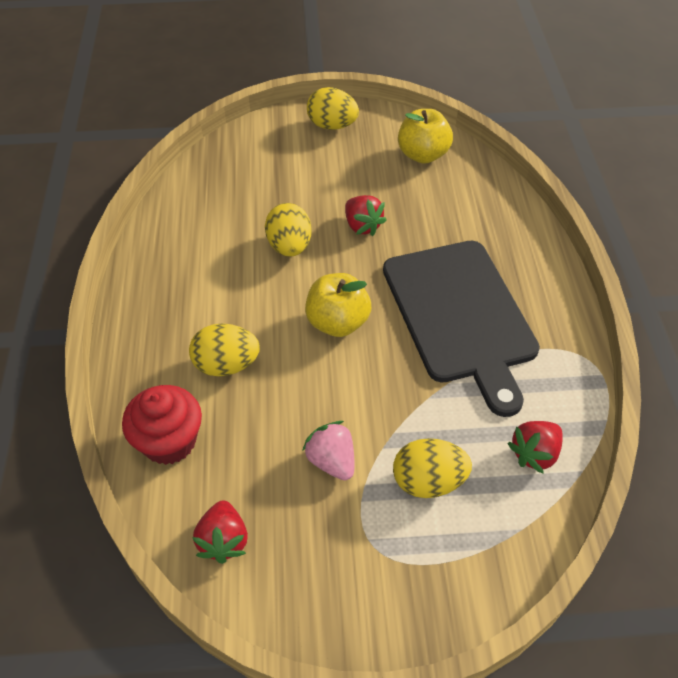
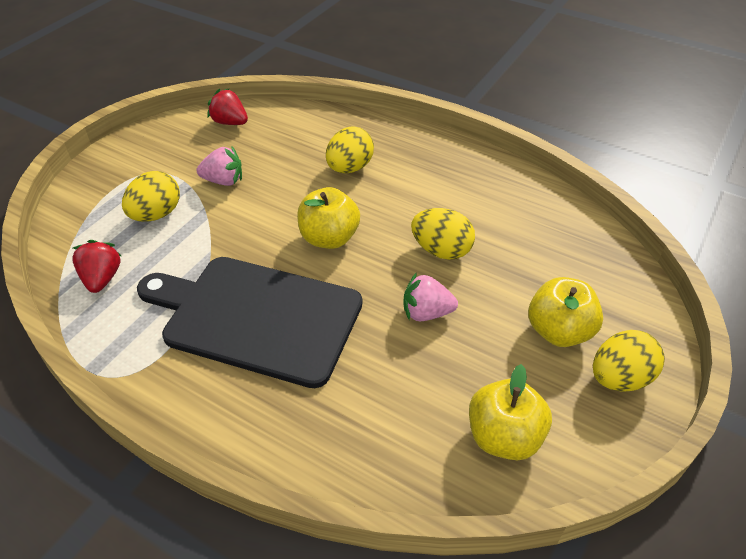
camera: 125 degrees right, 5 degrees down
(169, 441) = (316, 126): red cupcake -> none
(317, 160) = (558, 331): none -> yellow apple
(362, 226) = (426, 313): red strawberry -> pink strawberry

